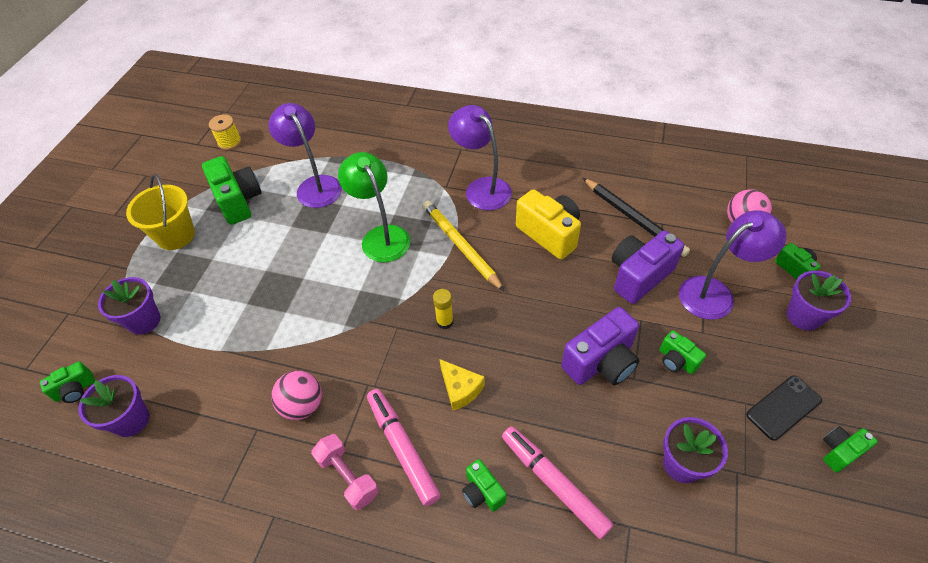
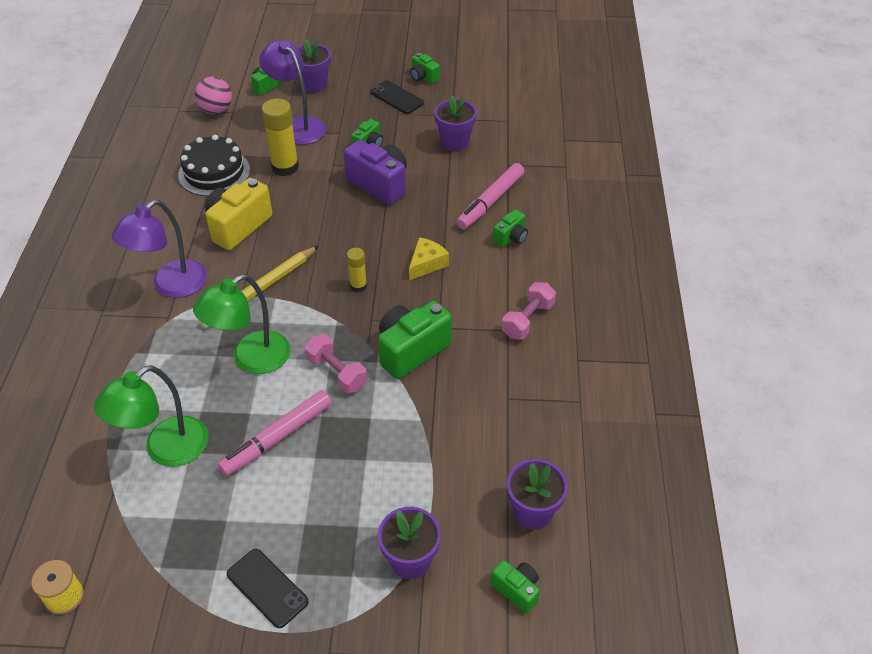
camera: 105 degrees left, 5 degrees down
(176, 235) = (267, 588): yellow bucket -> black phone
(238, 201) = (197, 532): green camera -> green camera (411, 350)
(302, 405) = (473, 370): pink ball -> none
(315, 185) = (166, 450): purple lamp -> green lamp
(344, 293) = (336, 373): none -> pink dumbbell
(402, 448) = (492, 290): pink marker -> pink marker (277, 438)
(634, 219) = (214, 172): black pencil -> black cake
(639, 276) = (285, 167): purple camera -> yellow glue stick

